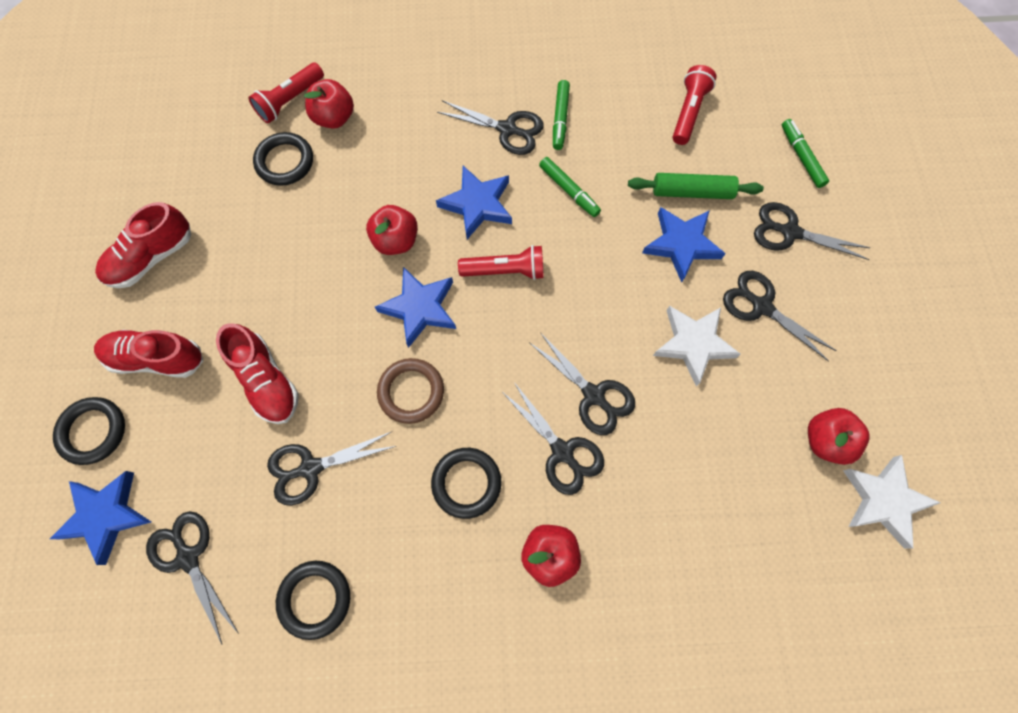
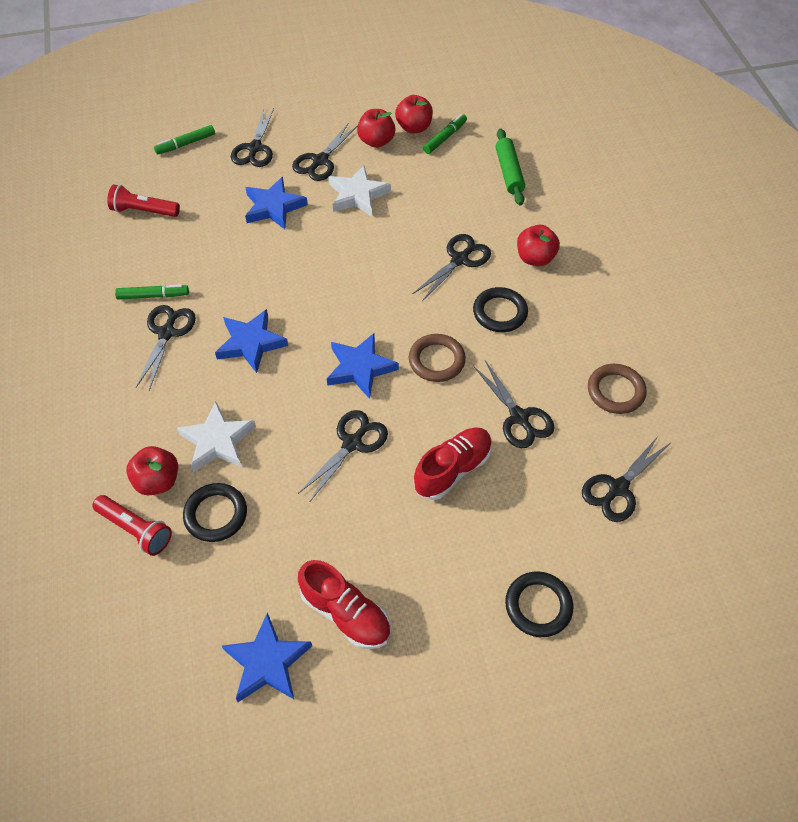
camera: 100 degrees left, 15 degrees down
(106, 515) = (607, 566): blue star -> blue star (267, 662)
(157, 358) = (453, 571): red shoe -> none
(315, 599) = (615, 391): black ring -> brown ring
(396, 240) = (296, 398): red apple -> red apple (376, 141)
(505, 270) = (314, 314): red flashlight -> none
(569, 190) = (230, 281): green marker -> green marker (445, 138)
(593, 395) = (411, 246): black scissors -> black scissors (352, 443)
(692, 192) = (224, 204): green rolling pin -> green rolling pin (509, 172)
(884, 500) = (447, 102): white star -> white star (217, 441)

